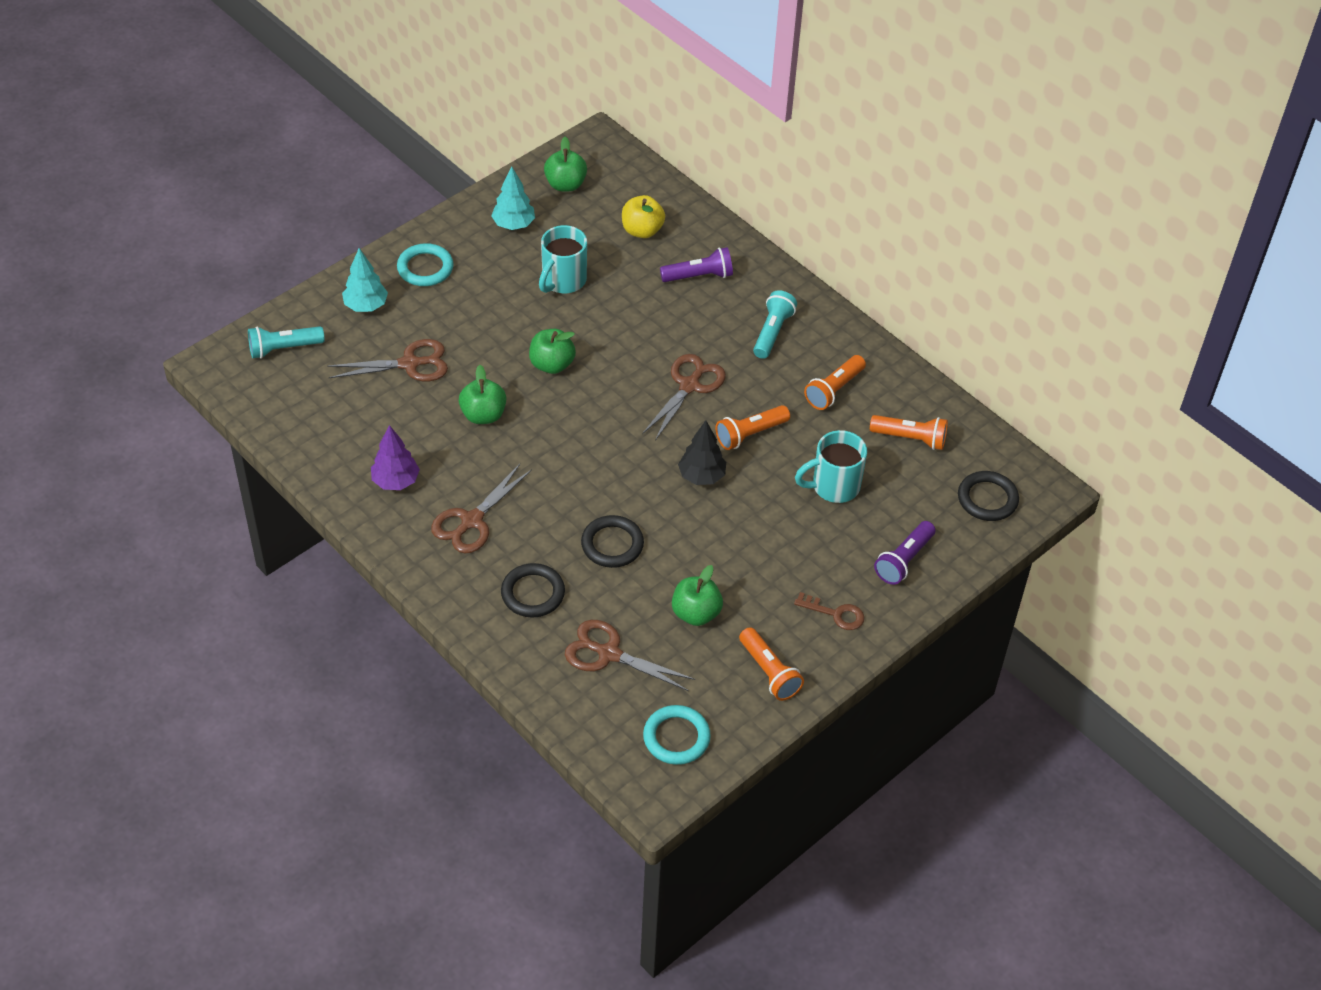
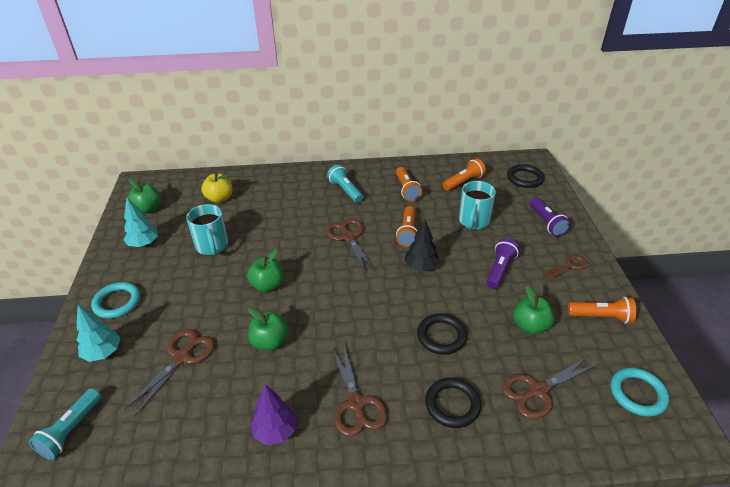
camera: 50 degrees left, 10 degrees down
(699, 276) = (277, 195): purple flashlight -> purple flashlight (500, 270)

